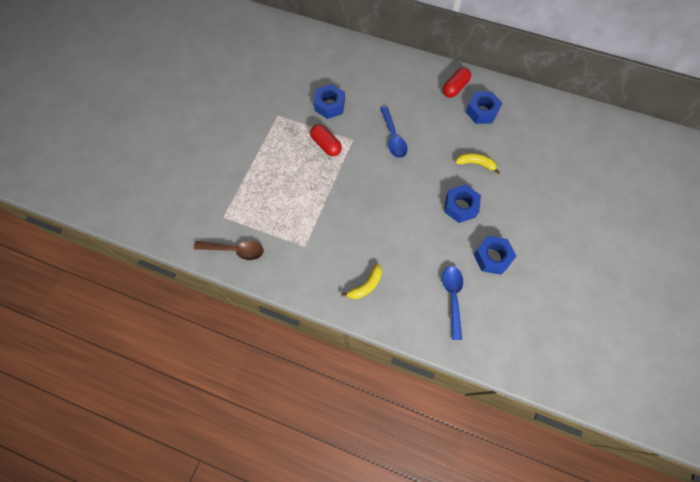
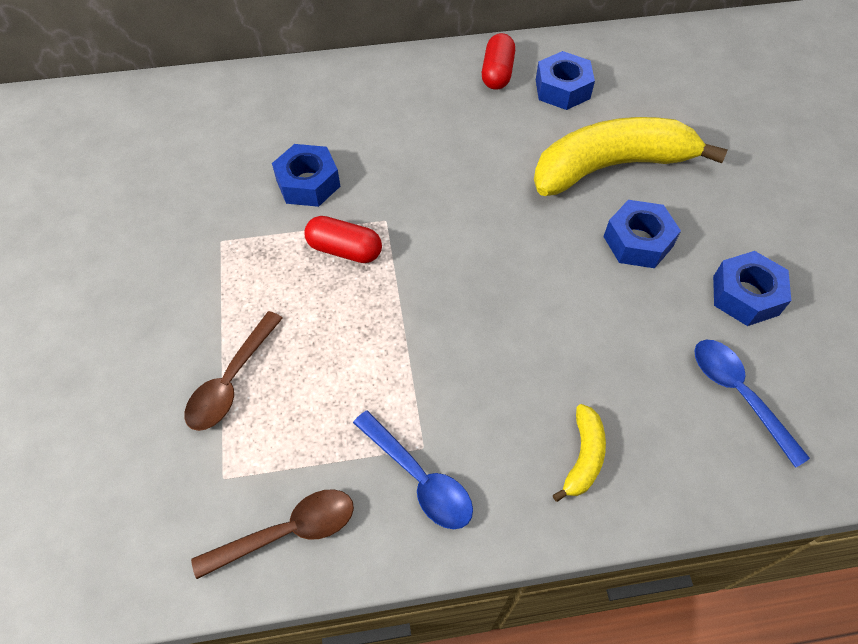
camera: 30 degrees left, 10 degrees down
(248, 180) = (231, 381): none -> brown spoon
(393, 137) = (453, 186): blue spoon -> blue spoon (419, 478)
(475, 163) = (611, 167): yellow banana -> yellow banana, size x2.35

